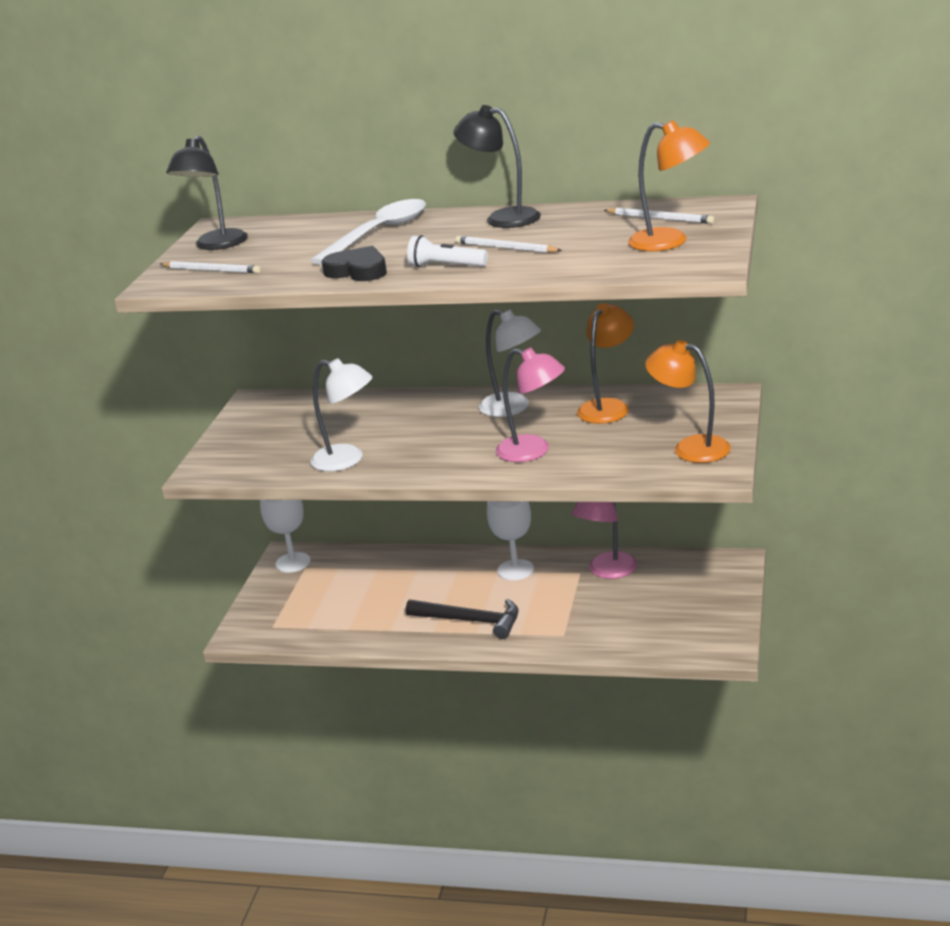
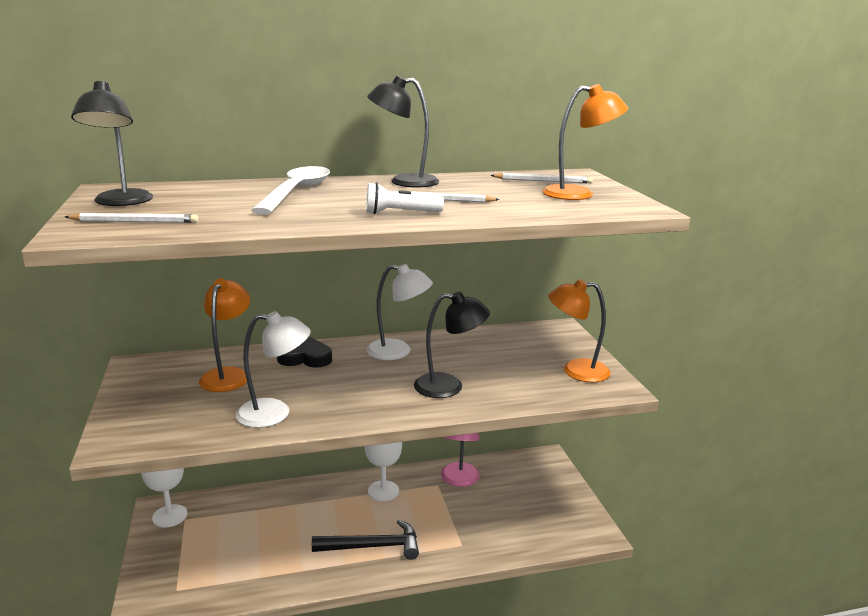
camera: 30 degrees left, 5 degrees down
(358, 270) = (311, 218): black heart -> black heart (305, 358)
(533, 451) = (449, 386): pink lamp -> black lamp
(608, 407) = (477, 344): orange lamp -> orange lamp (228, 375)

